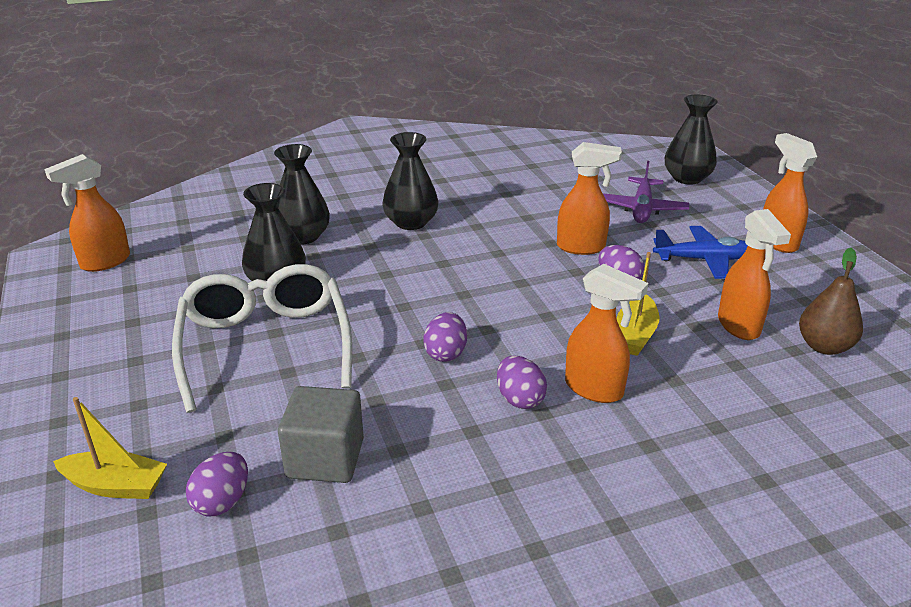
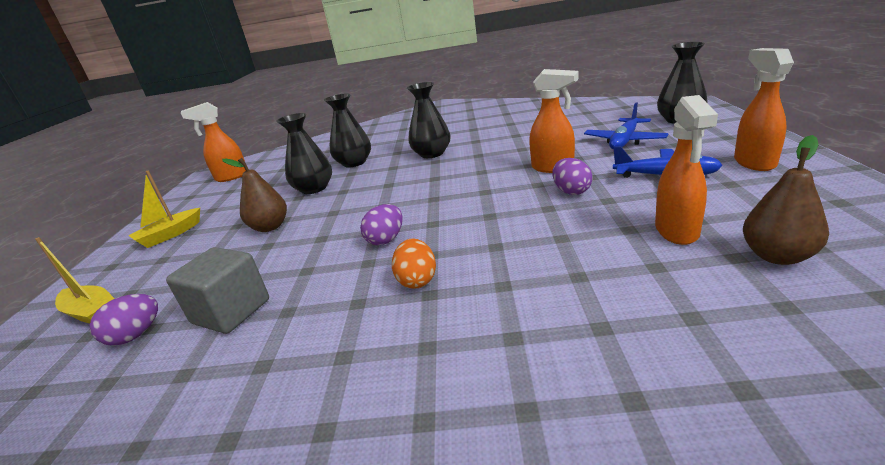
camera: 25 degrees right, 5 degrees down
(265, 345) = (270, 227): white glasses -> brown pear
(519, 399) = (417, 280): purple egg -> orange egg
(594, 389) = (491, 278): orange spray bottle -> none
(635, 335) = (560, 234): yellow boat -> yellow boat (170, 235)
(641, 209) = (624, 141): purple plane -> blue plane

